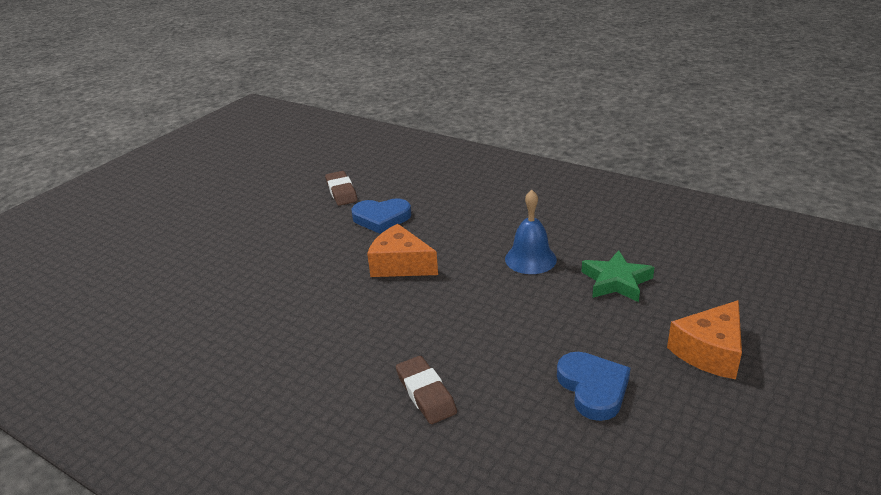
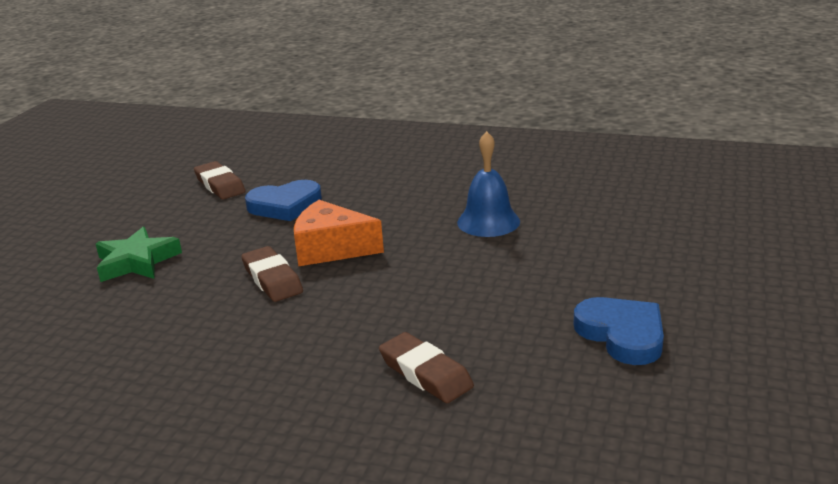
camera: 15 degrees left, 5 degrees down
(347, 286) = (272, 279): none -> brown eraser
(616, 281) = (597, 229): green star -> green star (137, 262)
(709, 352) = (732, 280): orange cheese -> none

